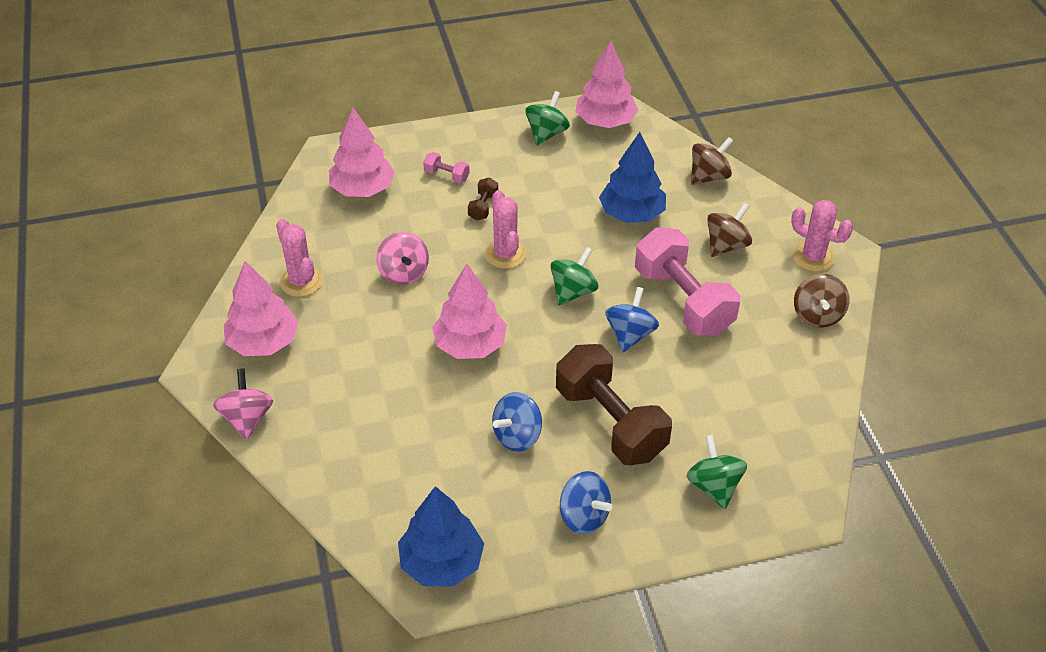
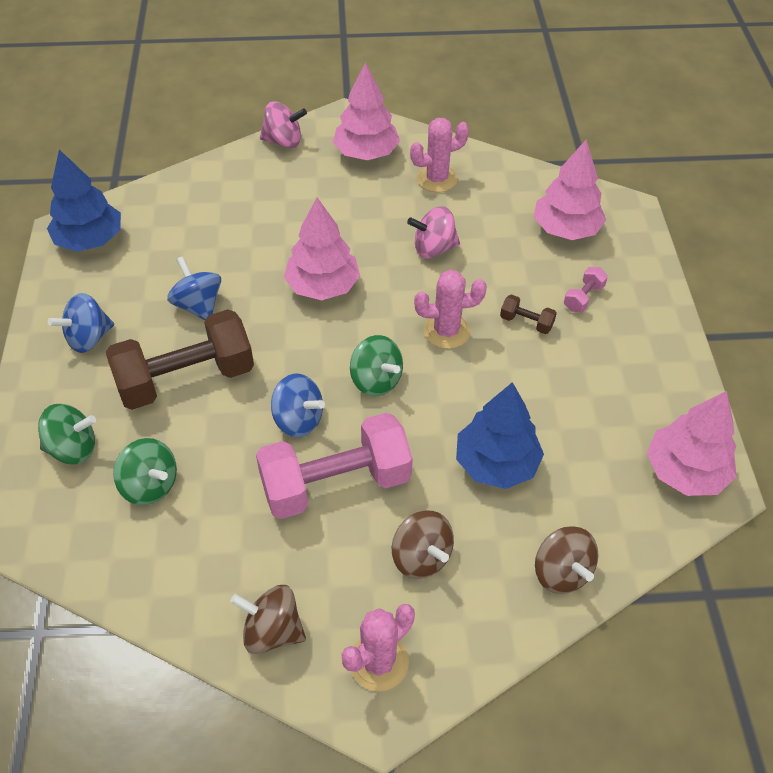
camera: 100 degrees right, 5 degrees up
(546, 133) = (659, 402): green spinning top -> green spinning top (150, 485)

